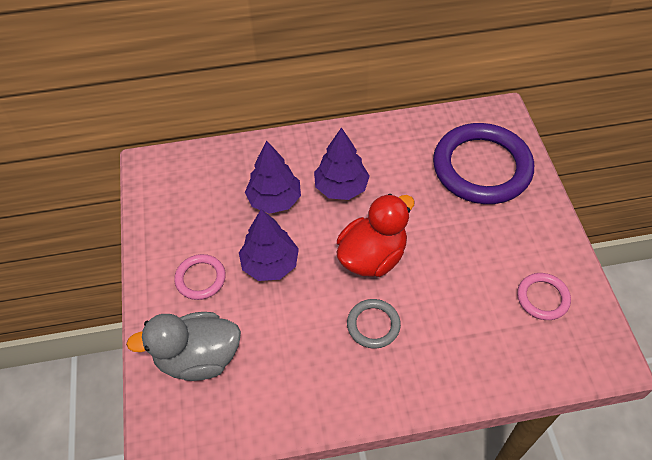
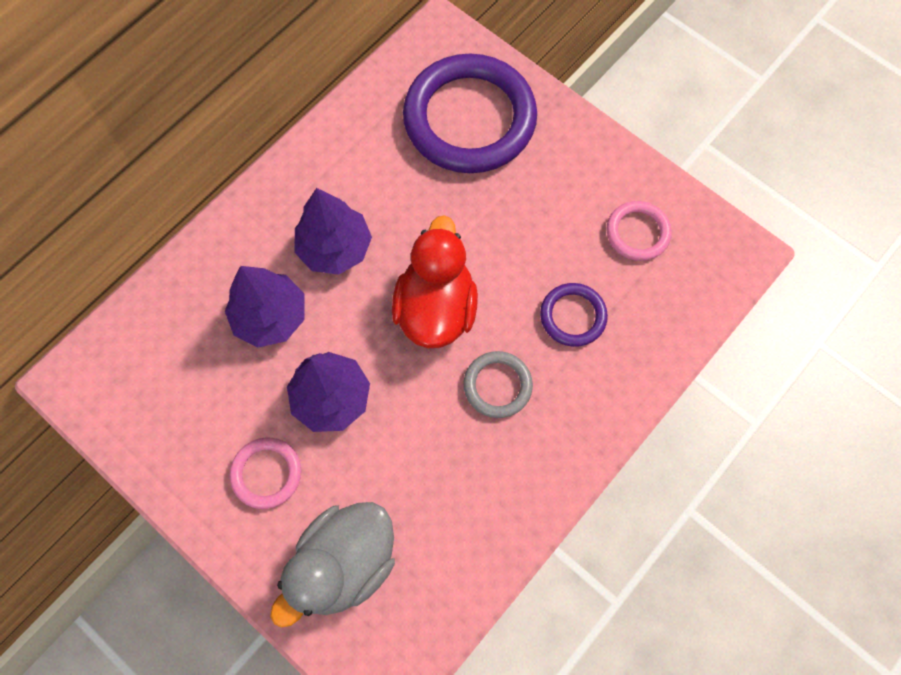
camera: 40 degrees left, 15 degrees up
(456, 318) = (573, 316): none -> purple ring

